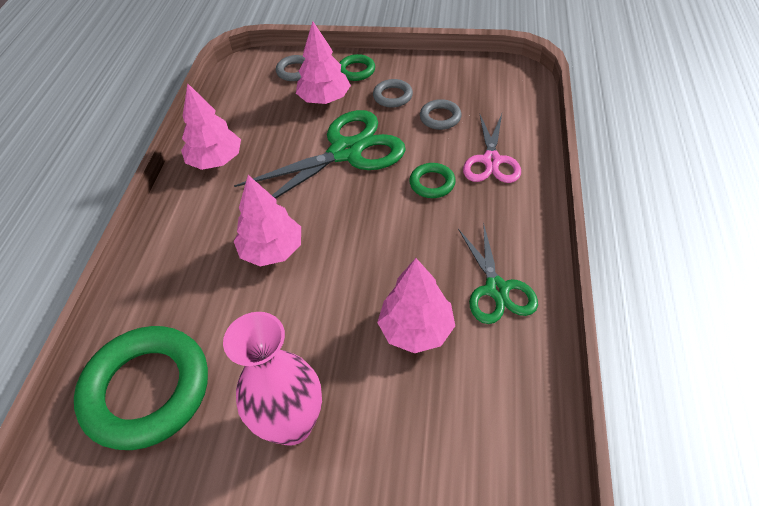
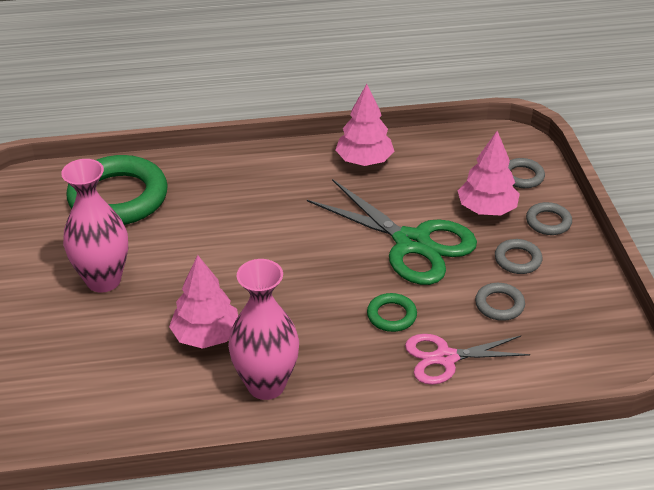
camera: 70 degrees right, 10 degrees down
(272, 250) = (268, 225): pink tree -> none
(356, 70) = (548, 222): green ring -> grey ring
(496, 289) = (266, 385): green scissors -> pink vase

